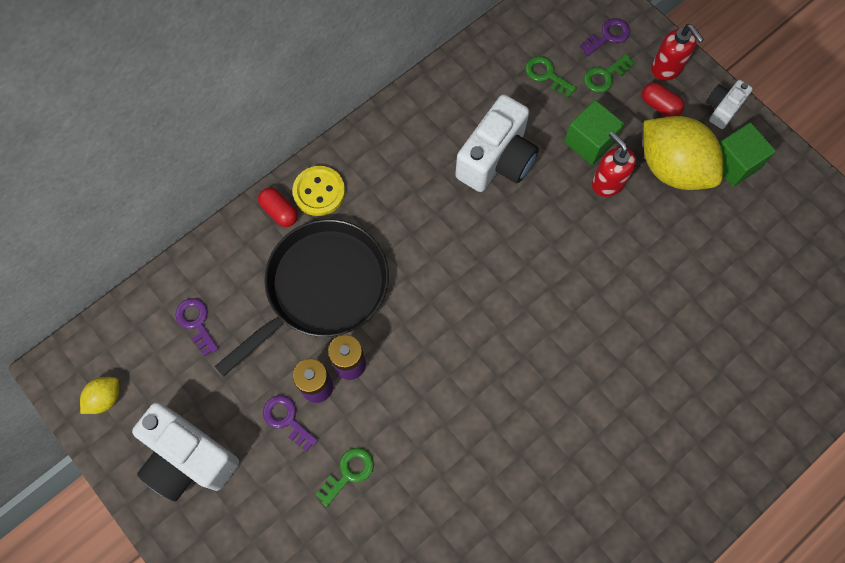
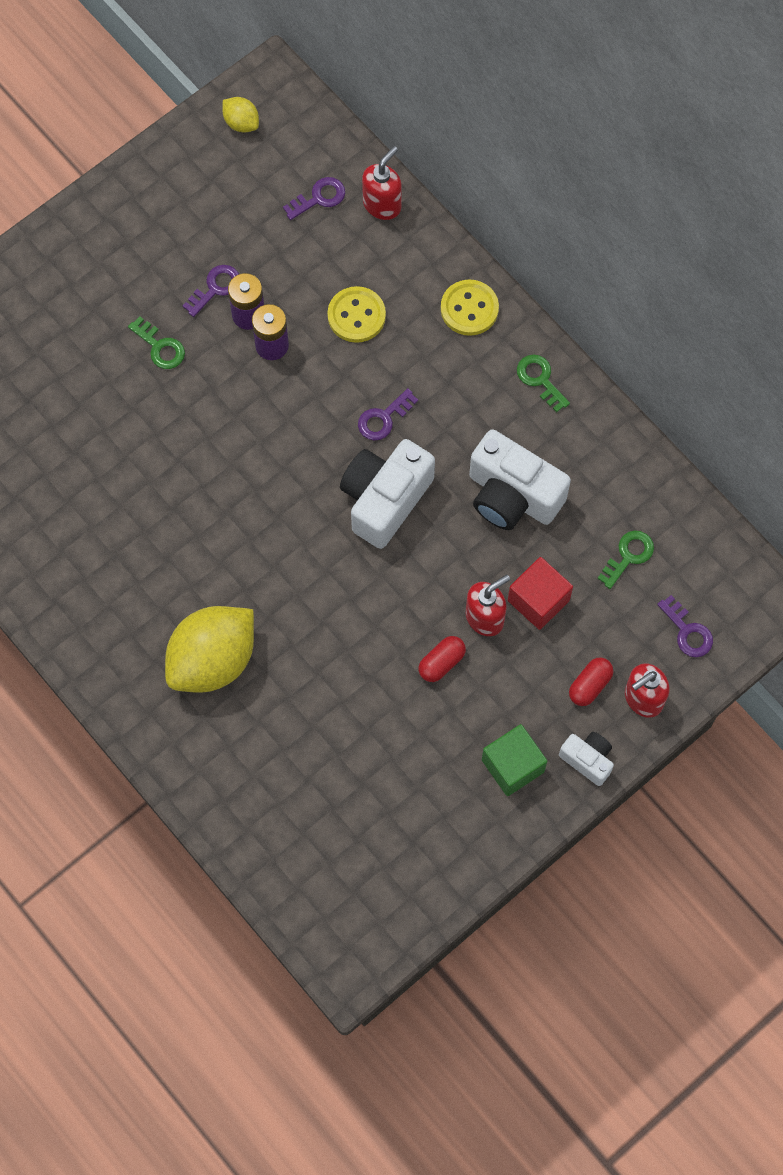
camera: 90 degrees right, 0 degrees up
(189, 458) = (179, 202): white camera -> white camera (385, 499)
(208, 265) = (382, 204): none -> red soap dispenser
(279, 211) = (445, 270): red capsule -> red capsule (441, 662)
(322, 288) = (356, 316): black pan -> yellow button
(425, 264) = (383, 418): none -> purple key
(589, 142) = (538, 600): green cube -> red cube
(605, 76) = (629, 624): green key -> green key (540, 379)
(672, 168) = (505, 693): yellow lemon -> yellow lemon (213, 660)

